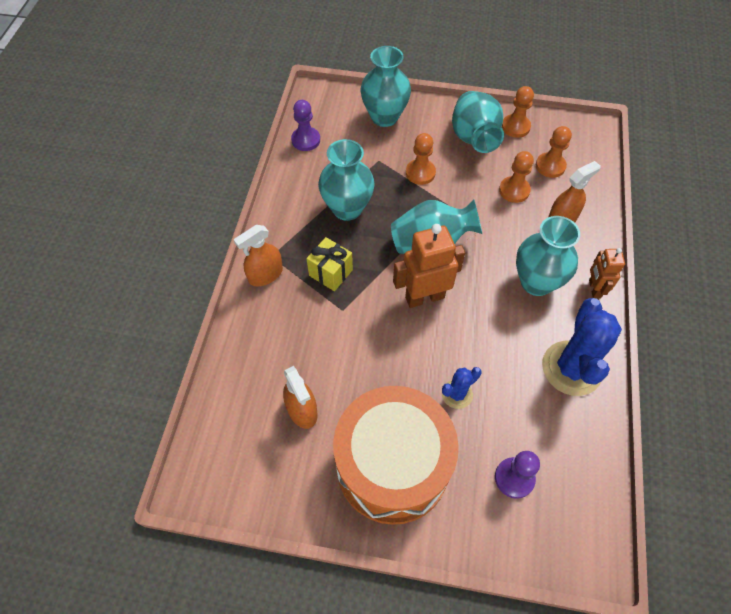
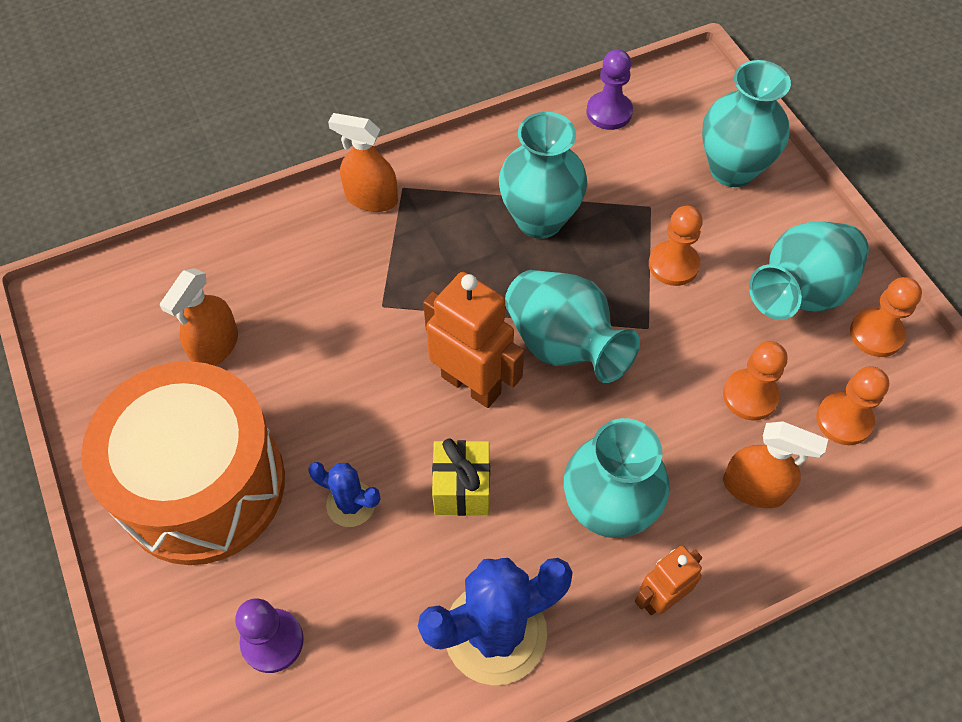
camera: 55 degrees right, 0 degrees up
(330, 273) = (426, 261): yellow gift -> yellow gift (461, 489)

